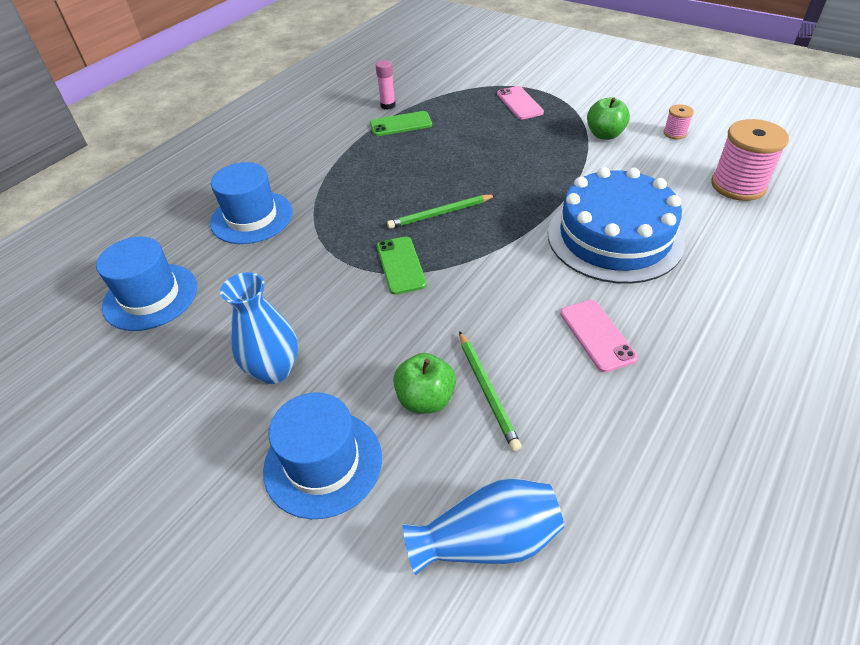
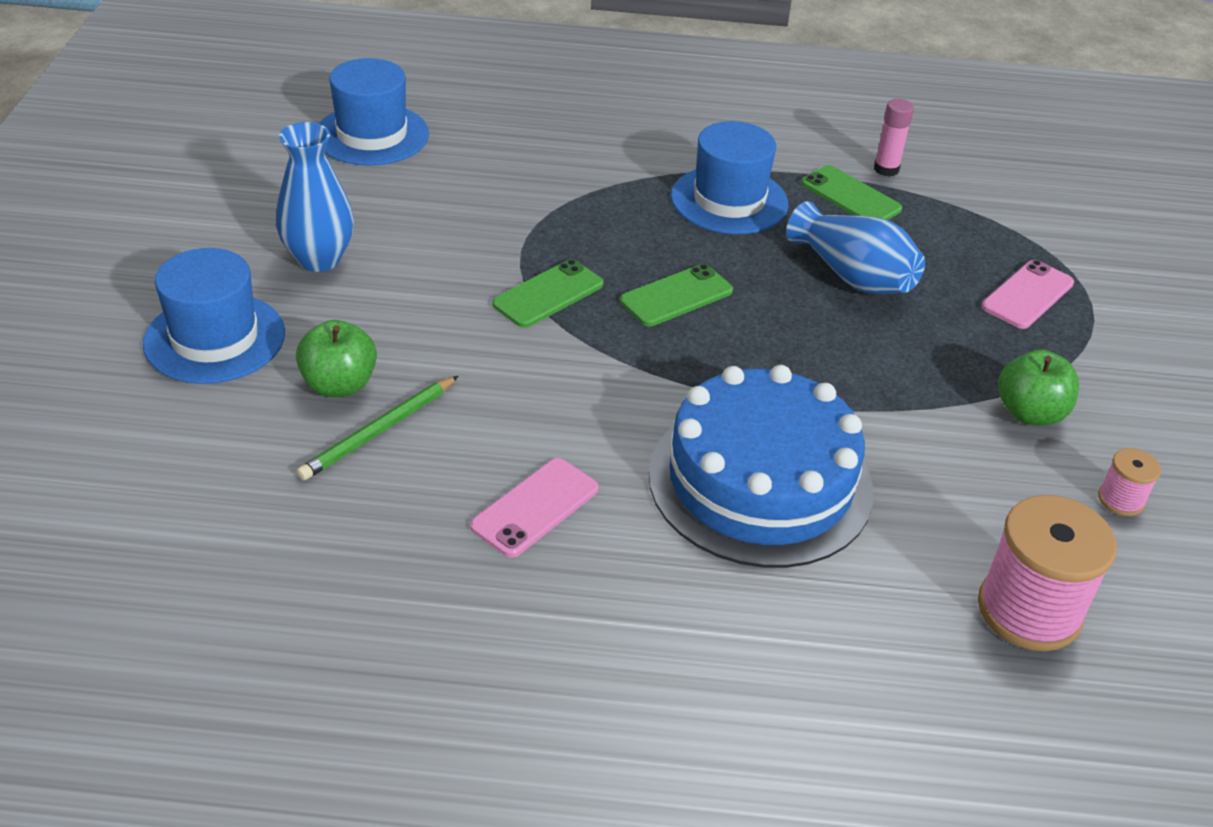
camera: 55 degrees right, 5 degrees down
(252, 217) = (548, 149): blue hat -> blue hat (729, 200)
(440, 214) = (676, 296): green pencil -> green phone
(487, 540) = (172, 489): blue vase -> blue vase (853, 276)

